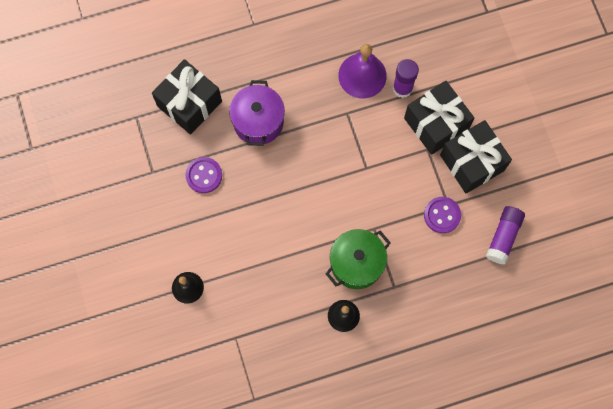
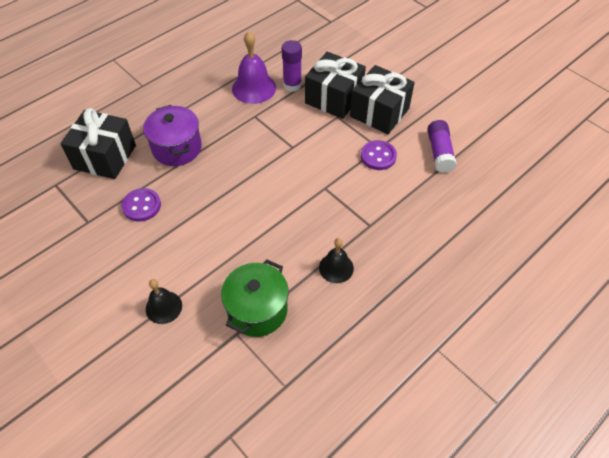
camera: 25 degrees left, 20 degrees down
(356, 263) = (324, 220): green pot -> green pot (257, 310)

